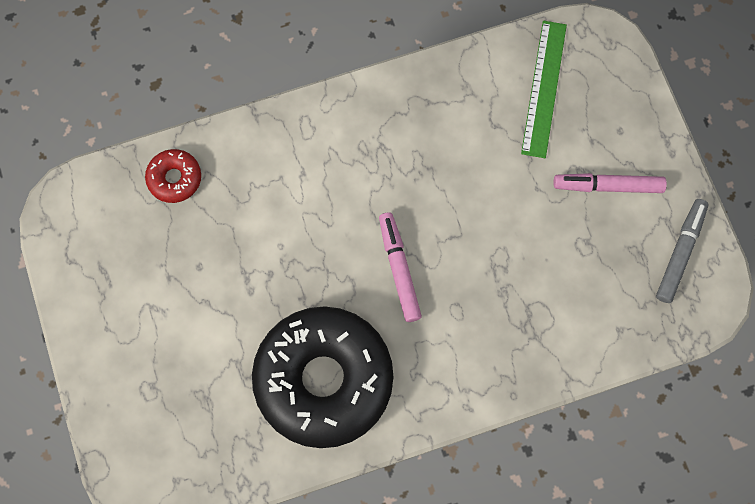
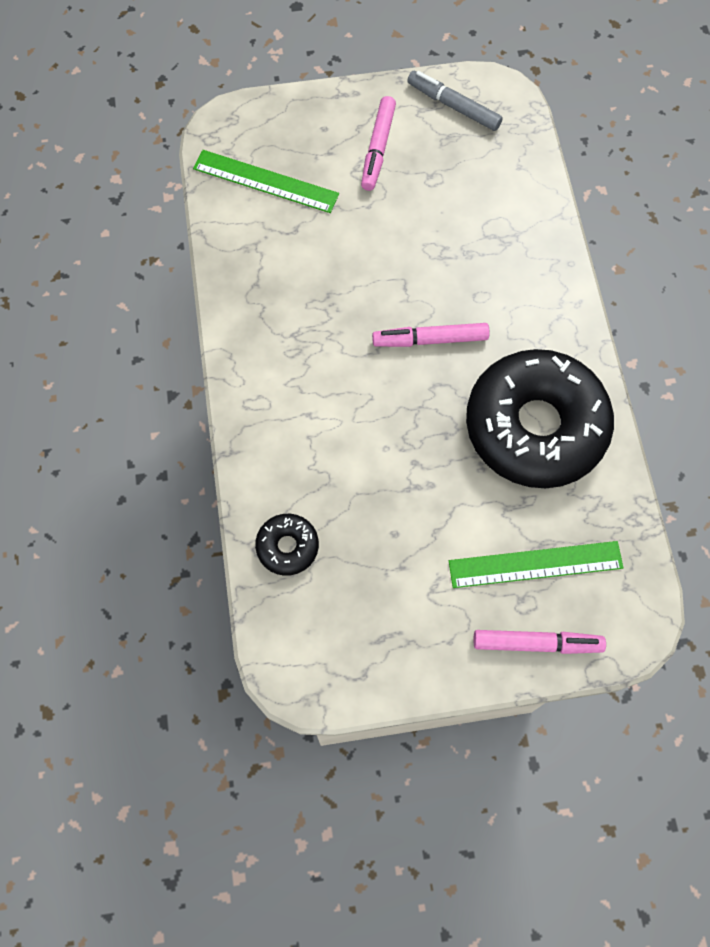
camera: 80 degrees left, 5 degrees down
(113, 404) = (537, 644): none -> pink marker
(174, 178) = (287, 547): red donut -> black donut
(186, 395) = (535, 564): none -> green ruler

